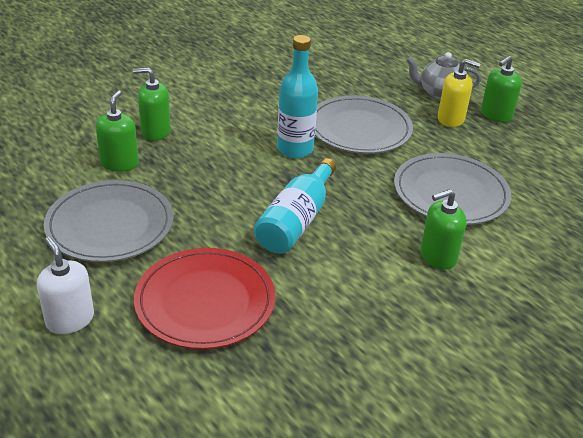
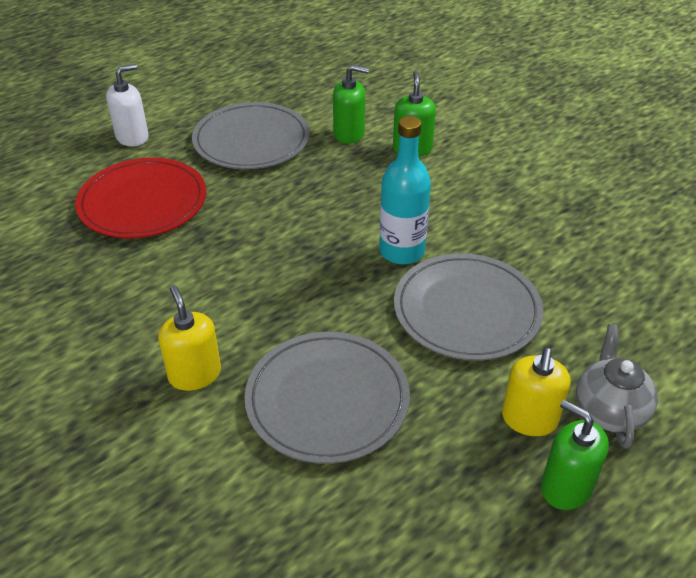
camera: 90 degrees right, 5 degrees up
(296, 221) = (261, 255): turquoise bottle -> none
(437, 256) = (195, 374): green soap dispenser -> yellow soap dispenser

